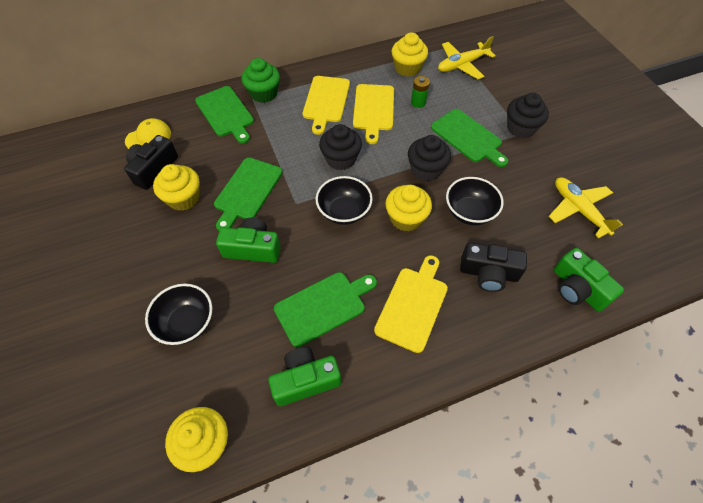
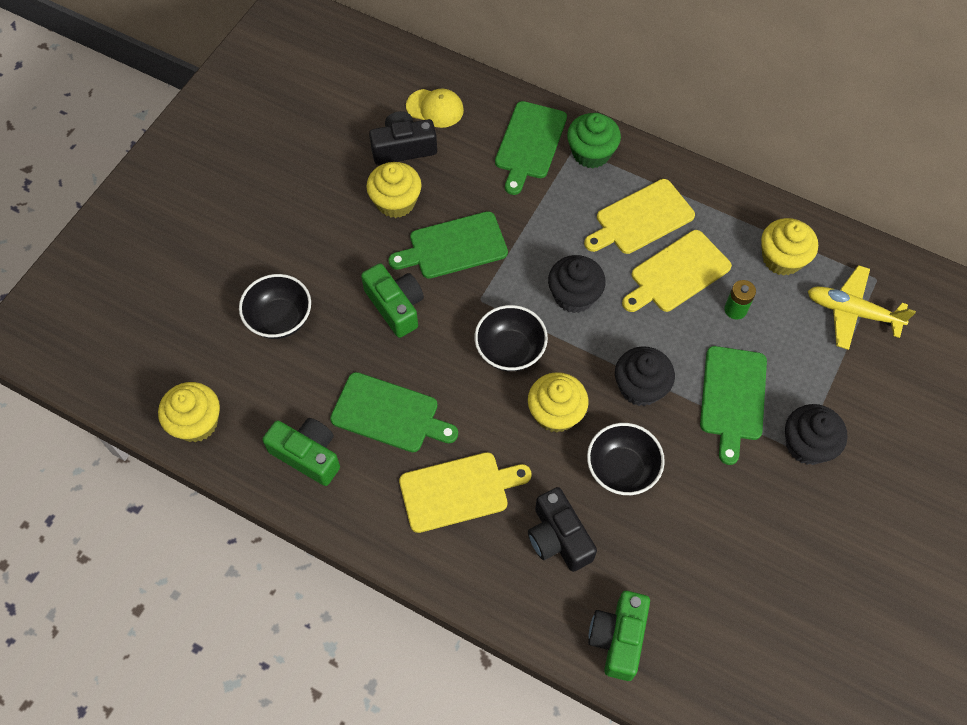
camera: 50 degrees right, 5 degrees up
(578, 210) = (734, 581): yellow plane -> none

